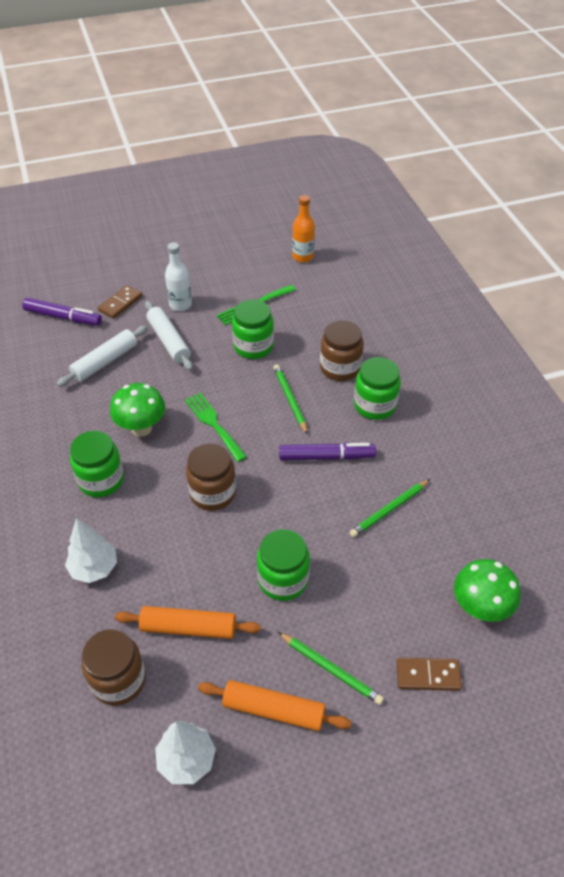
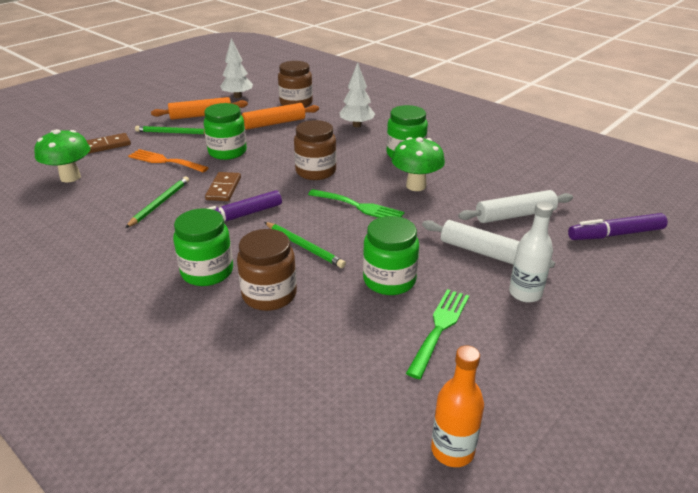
camera: 150 degrees right, 15 degrees down
(105, 361) = (515, 215): white rolling pin -> white rolling pin turned 60 degrees clockwise
(120, 303) = (587, 268): brown domino -> brown domino (223, 189)
(363, 594) = (165, 161): none -> orange fork

